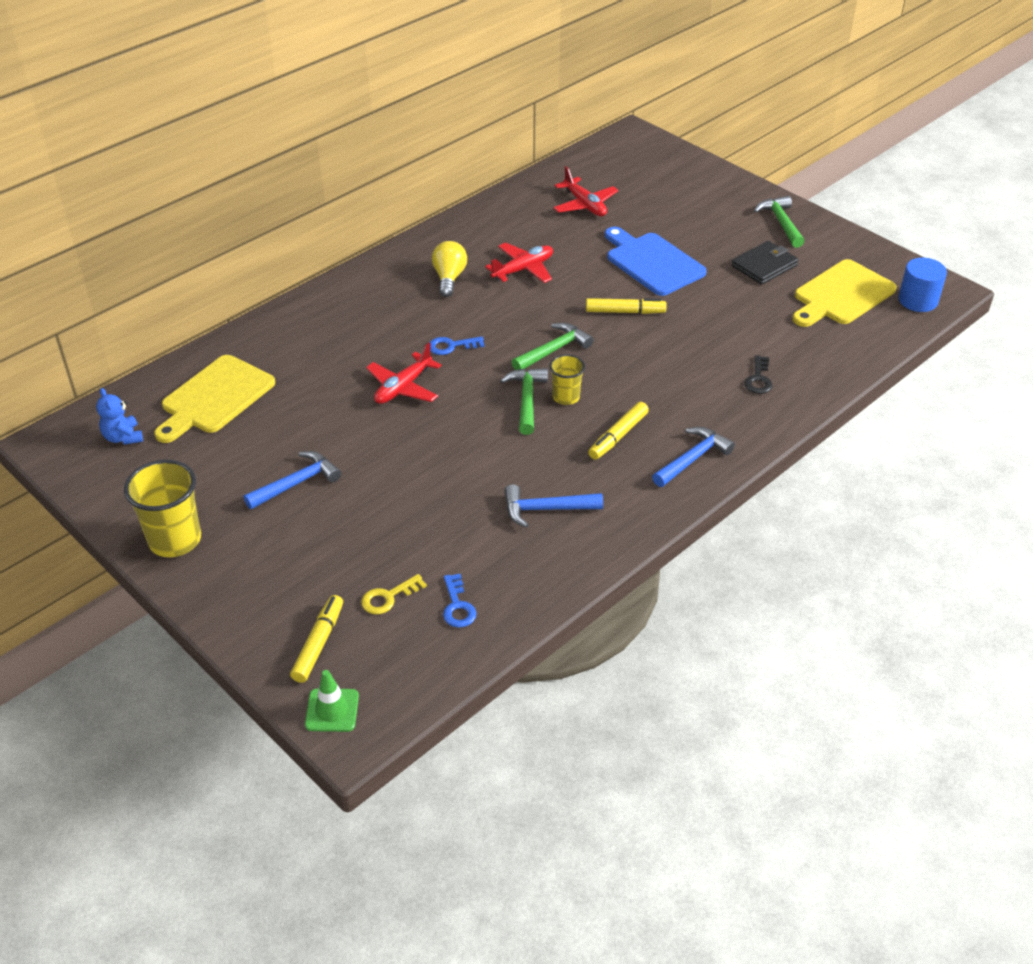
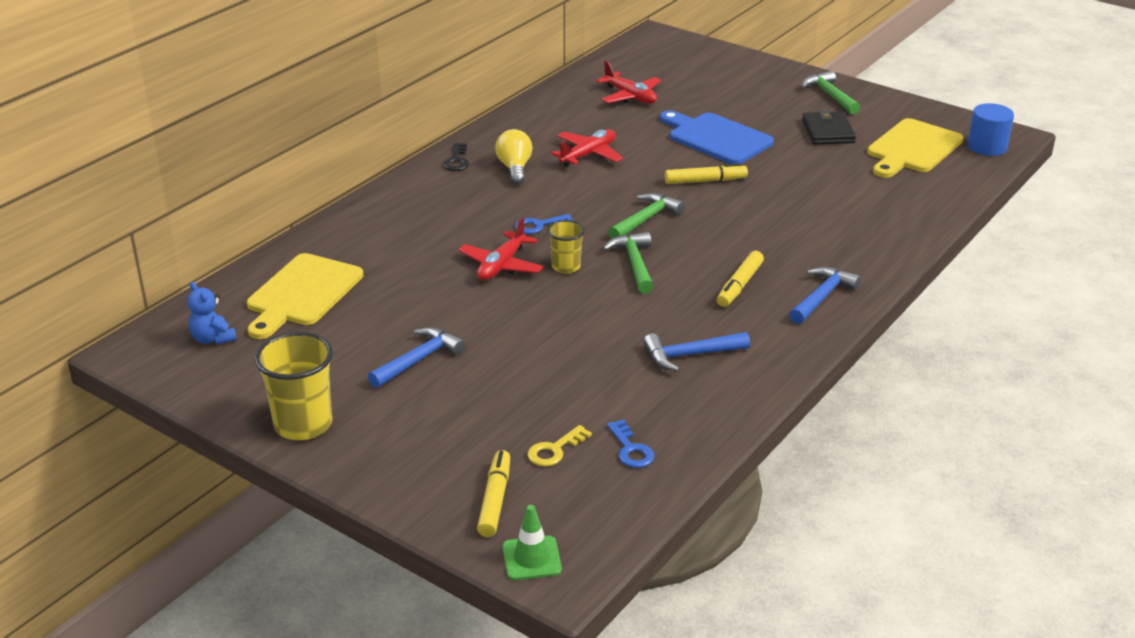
camera: 10 degrees left, 10 degrees down
(566, 397) = (673, 258): yellow cup -> yellow cup (566, 267)
(758, 379) = (860, 224): black key -> black key (457, 161)
(764, 266) = (828, 131): black wallet -> black wallet turned 45 degrees counterclockwise

